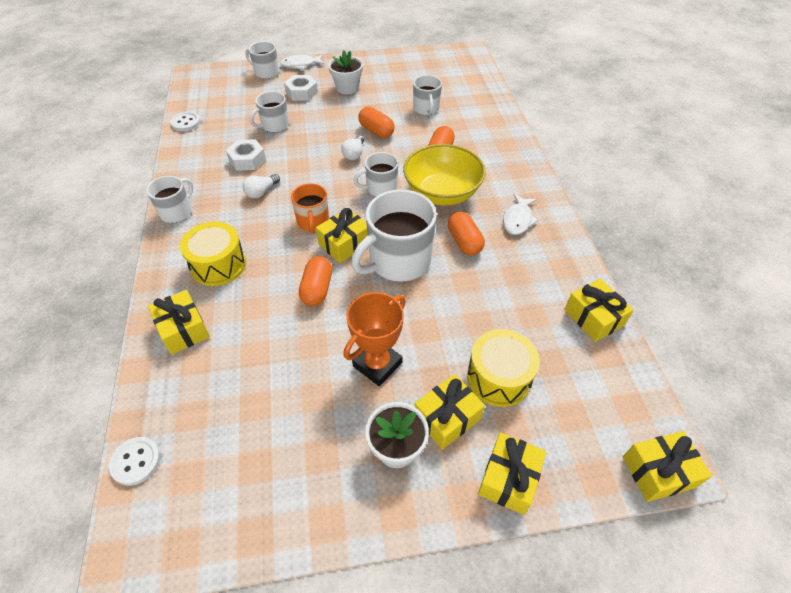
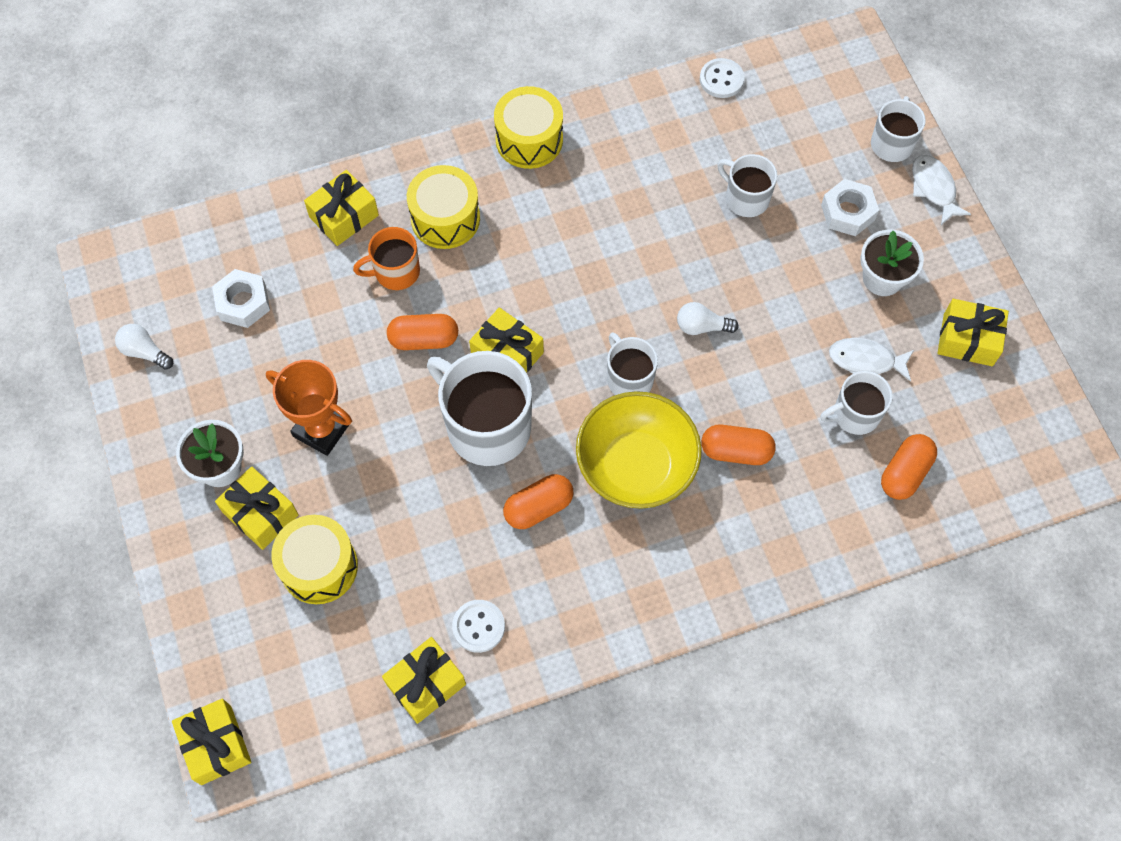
camera: 80 degrees right, 15 degrees up
(136, 461) = (186, 233): white button -> white button (478, 626)
(177, 212) = (529, 140): white mug -> yellow drum
(247, 160) = (654, 187): white nut -> white nut (243, 303)
(261, 192) = (588, 226): white light bulb -> white light bulb (145, 352)
(313, 222) = (541, 305): orange mug -> orange mug (395, 272)
(376, 131) = (769, 347): orange capsule -> orange capsule (905, 473)
(508, 478) = (196, 583): yellow gift -> yellow gift (968, 340)
(518, 220) = (599, 580): white fish -> white fish (866, 361)

